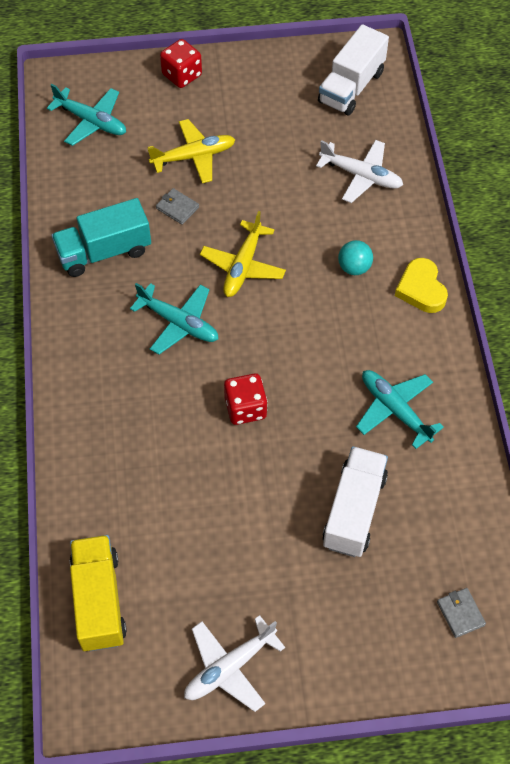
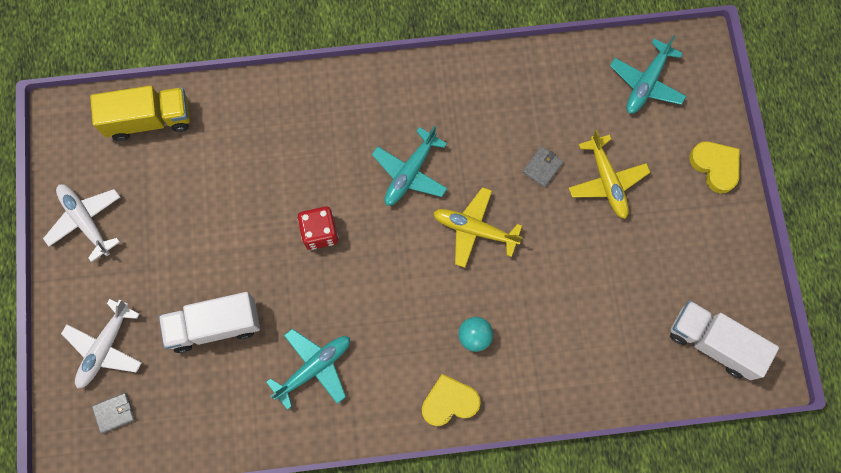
camera: 90 degrees right, 15 degrees up
(104, 251) = (489, 104): turquoise truck -> none
(182, 75) = (715, 167): red dice -> yellow heart
(354, 511) = (215, 325): white truck -> white truck turned 150 degrees clockwise
(361, 176) = (590, 348): white plane -> white plane (105, 347)

